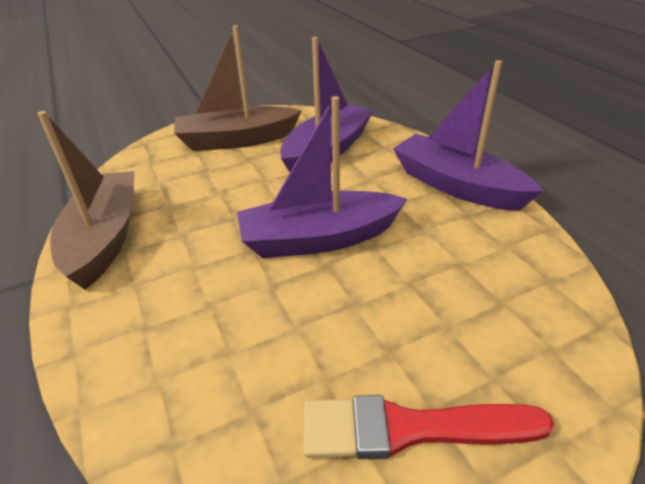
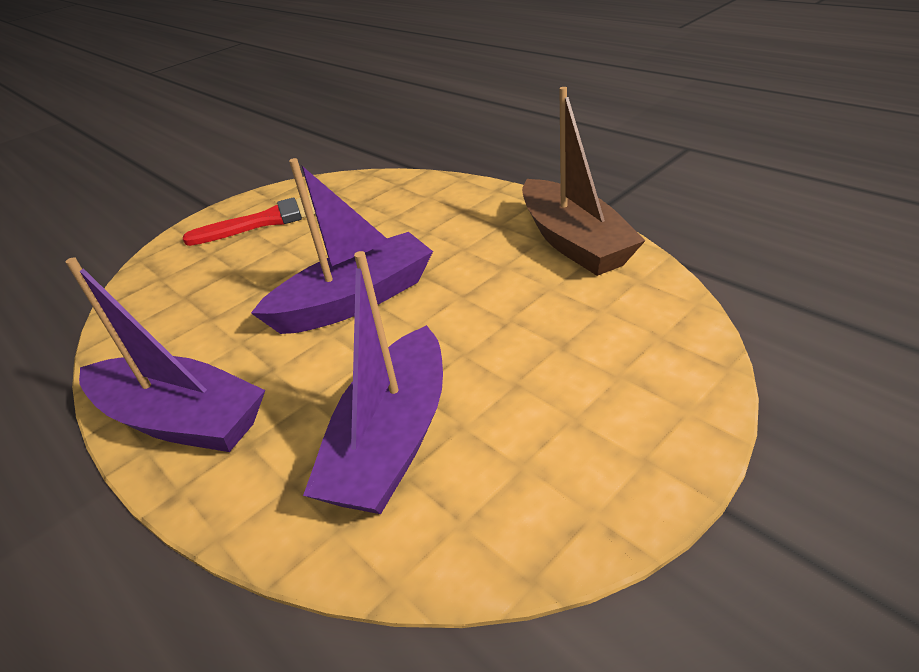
camera: 165 degrees right, 0 degrees up
(236, 140) = (571, 419): brown boat -> none

